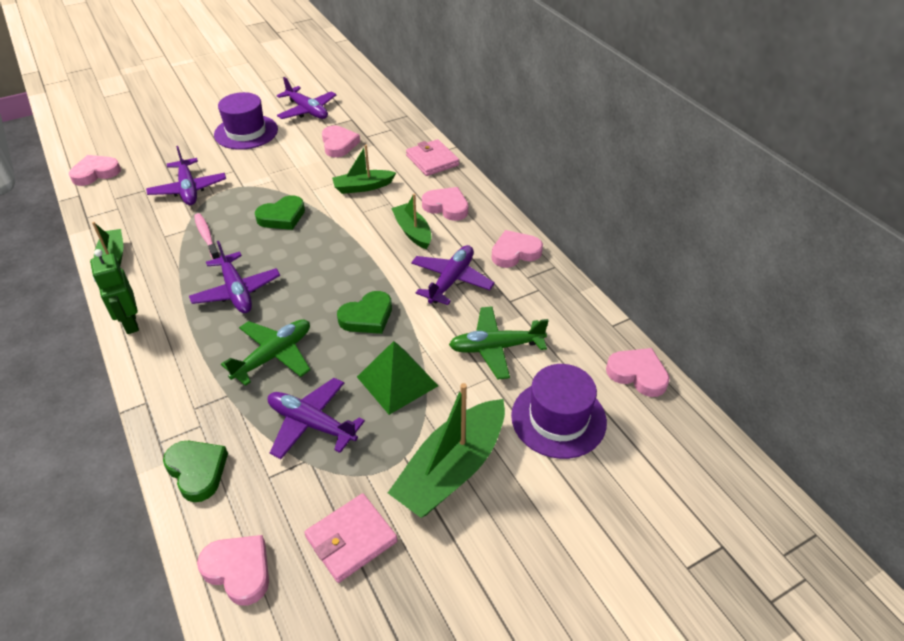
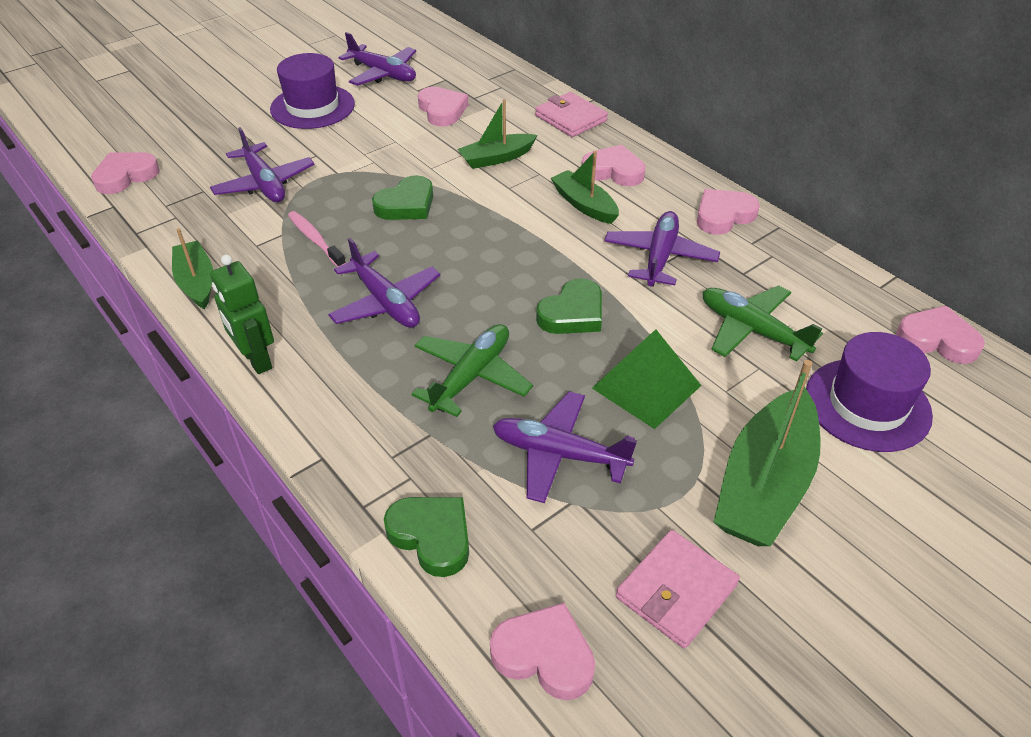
camera: 10 degrees left, 0 degrees up
(496, 348) = (752, 330): green plane -> green plane turned 60 degrees clockwise

